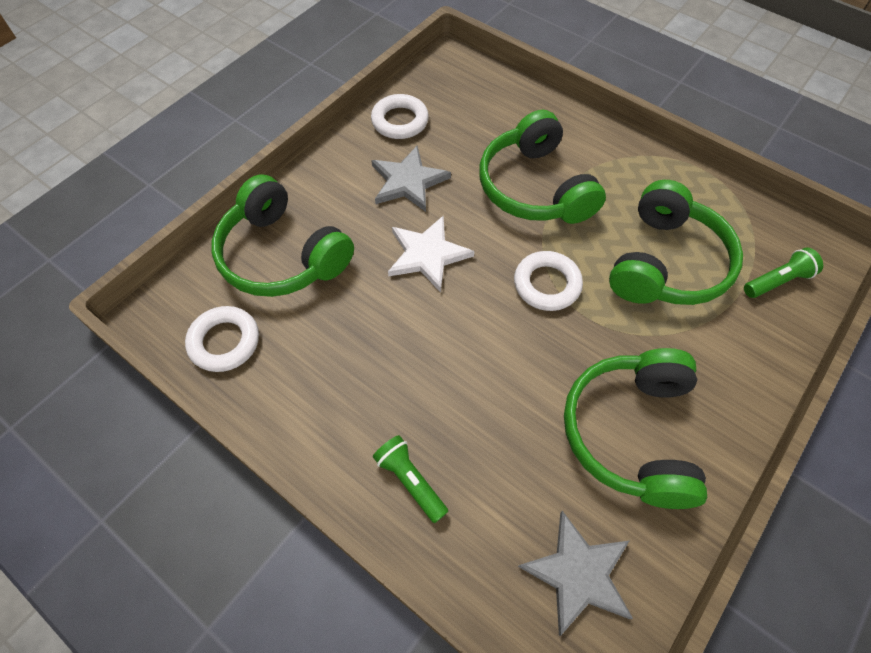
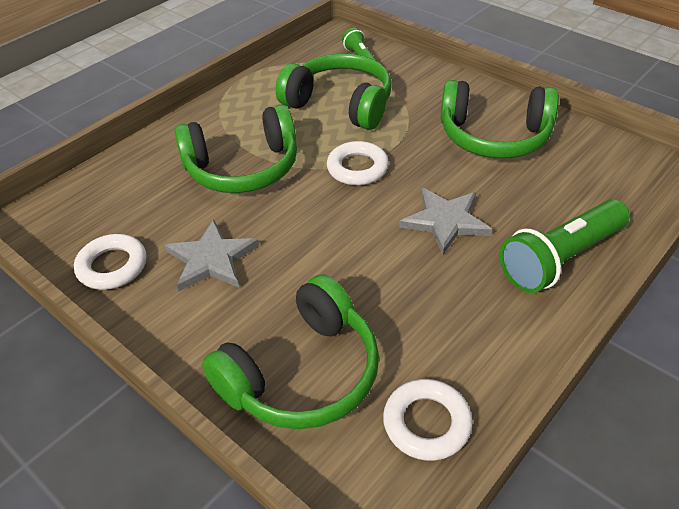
camera: 85 degrees left, 15 degrees down
(410, 480) = (560, 259): green flashlight -> green flashlight, size x1.85
(427, 255) = (316, 245): white star -> none
(578, 573) = (608, 170): grey star -> grey star (445, 221)

